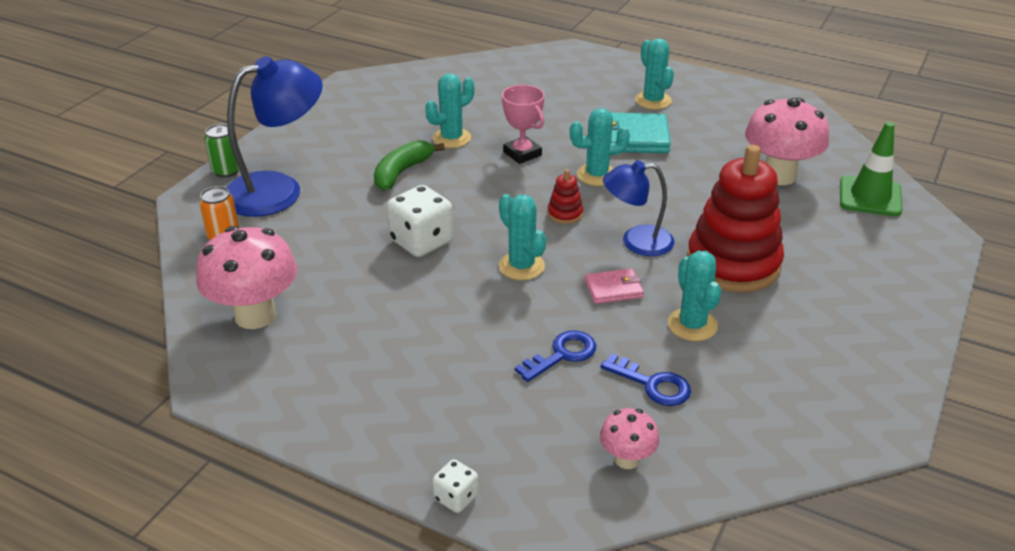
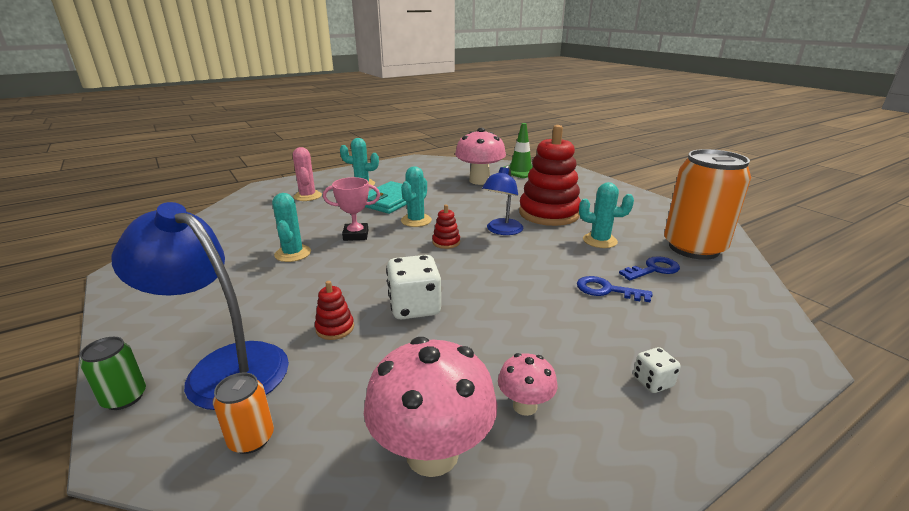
camera: 60 degrees left, 10 degrees down
(278, 190) = (223, 367): blue lamp -> blue lamp turned 60 degrees counterclockwise
(358, 214) = (335, 328): none -> red stacking toy
(402, 172) = (304, 288): green banana -> none
(456, 497) = (771, 391): white dice -> white dice (652, 382)
(521, 266) = (491, 275): turquoise cactus -> none
(562, 354) = (606, 290): blue key -> blue key turned 60 degrees counterclockwise
(579, 85) = (307, 196): none -> pink cactus
(613, 289) = (545, 252): pink wallet -> none
(627, 459) = (729, 300): pink mushroom -> pink mushroom (525, 406)
(760, 415) = (693, 248): none -> orange can

